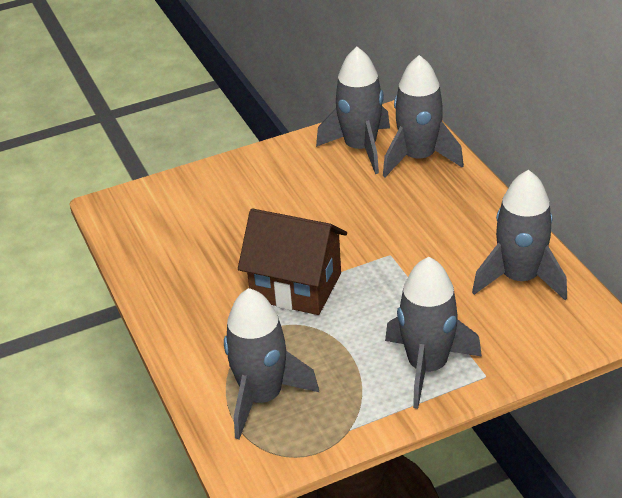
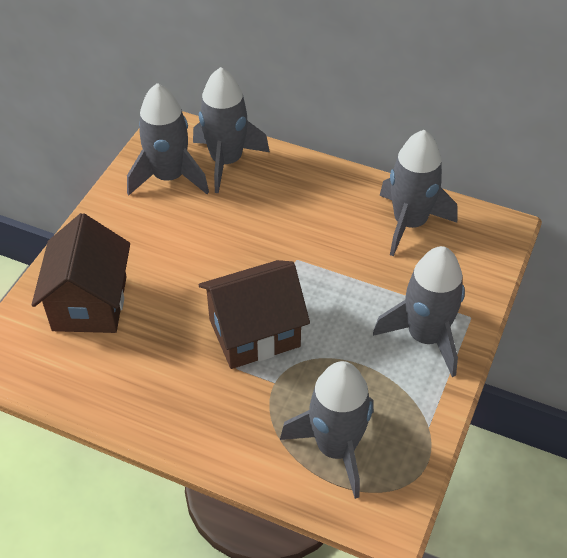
camera: 45 degrees left, 10 degrees up
(207, 204) = (90, 303): none -> brown house

